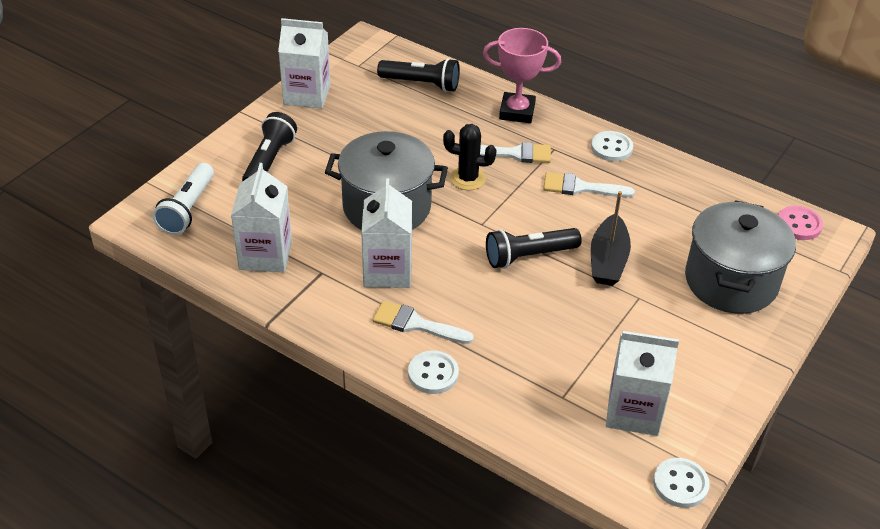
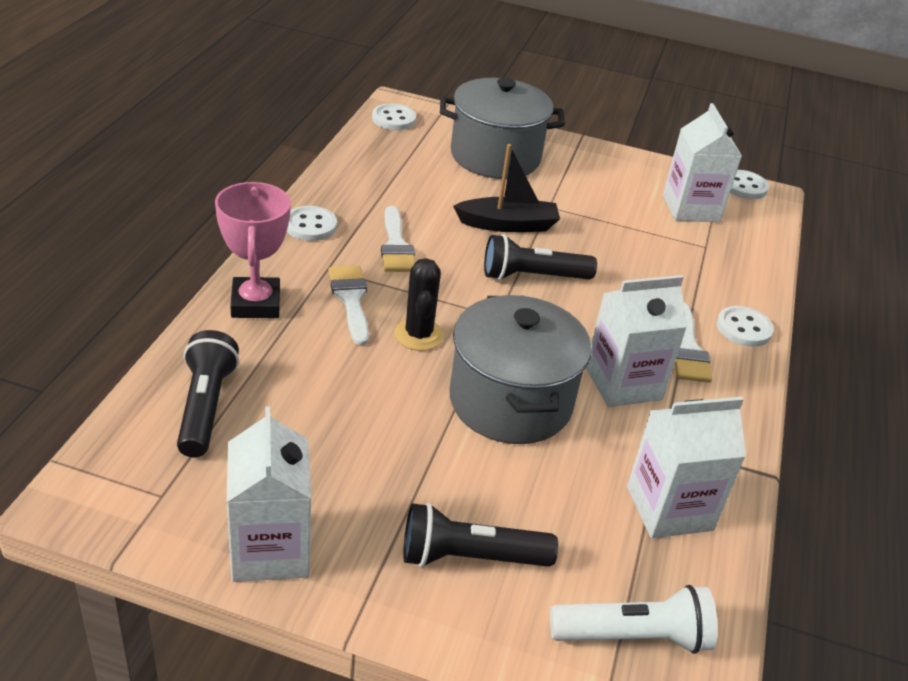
camera: 110 degrees left, 5 degrees down
(529, 256) = (532, 276): black flashlight -> black flashlight turned 120 degrees clockwise
(799, 224) = (394, 119): pink button -> white button

